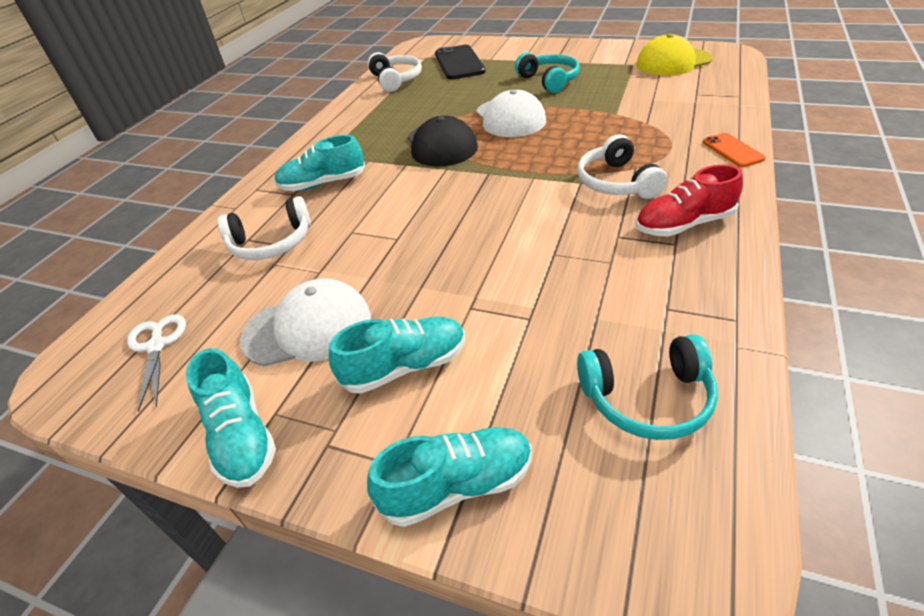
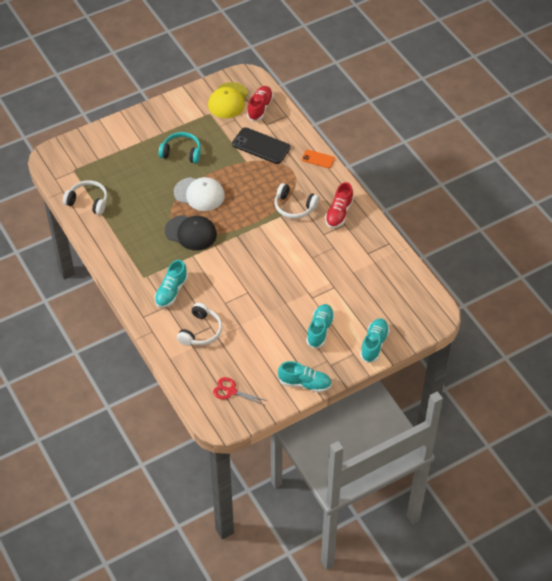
camera: 55 degrees left, 10 degrees up
(157, 346) = (231, 391): white scissors -> red scissors
(308, 328) = (272, 345): white cap -> none
(459, 63) = (105, 164): black phone -> black phone (261, 146)
(647, 398) = (391, 286): turquoise headphones -> none
(708, 79) = (260, 108): none -> red shoe

